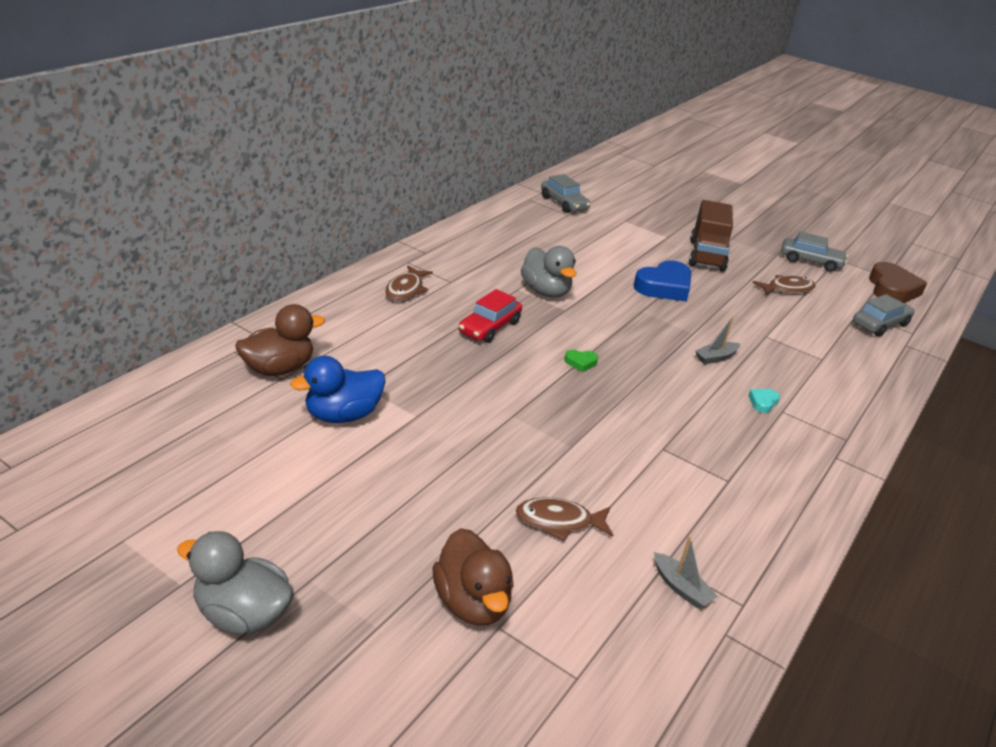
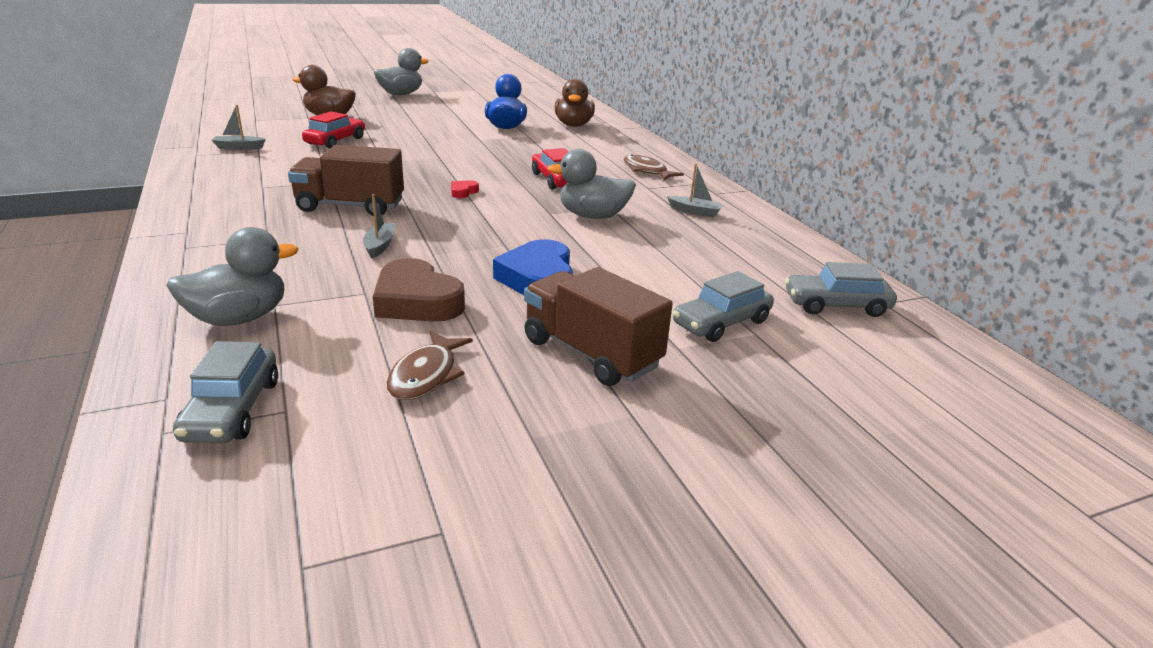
camera: 125 degrees right, 5 degrees down
(480, 255) = (695, 212): none -> grey boat
(559, 521) = (335, 141): brown fish -> red car
(580, 362) = (463, 192): green heart -> red heart
(686, 404) = (350, 206): none -> brown truck
(763, 402) = (292, 236): turquoise heart -> none
(810, 261) = (471, 473): grey car -> grey car (721, 323)
(848, 362) = (239, 318): none -> grey duck
(892, 289) = (261, 526): brown heart -> brown heart (416, 301)

